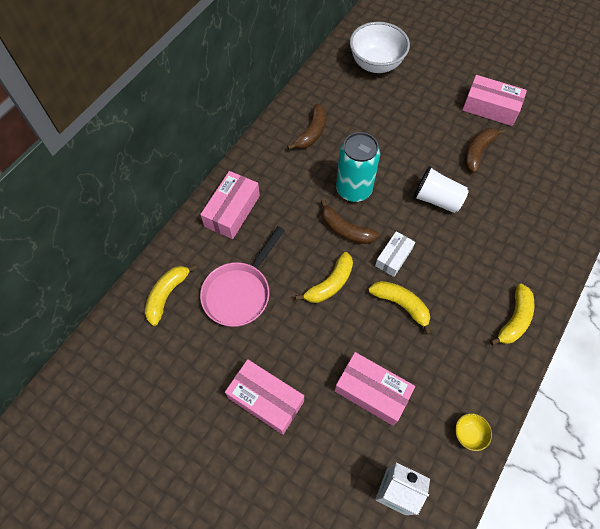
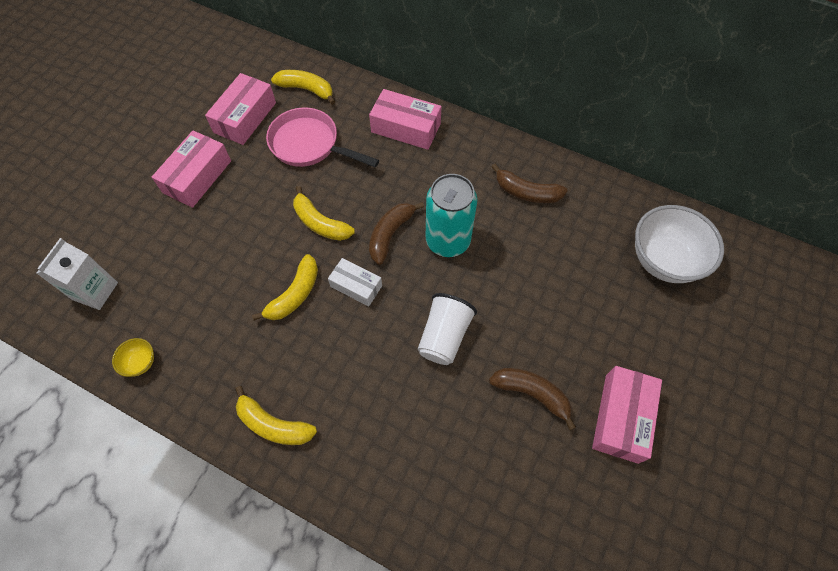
camera: 85 degrees right, 0 degrees up
(372, 391) = (196, 267): pink box -> pink box (245, 117)

